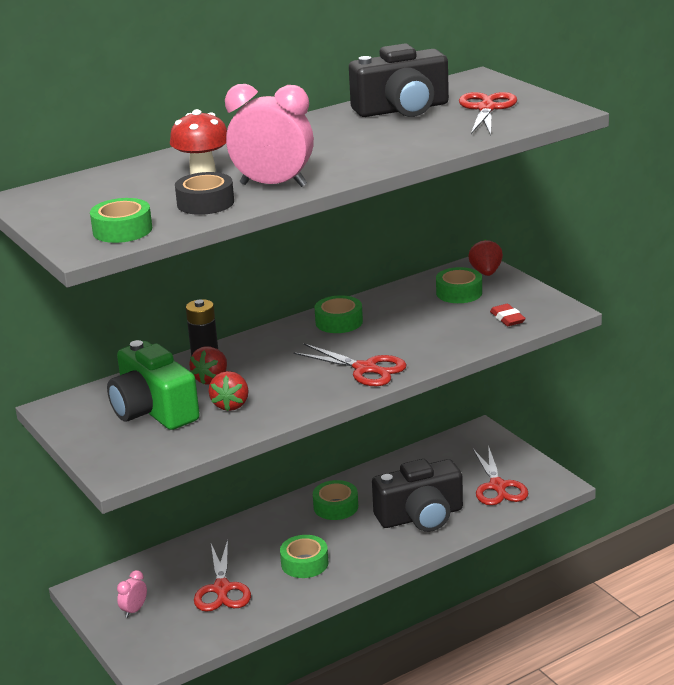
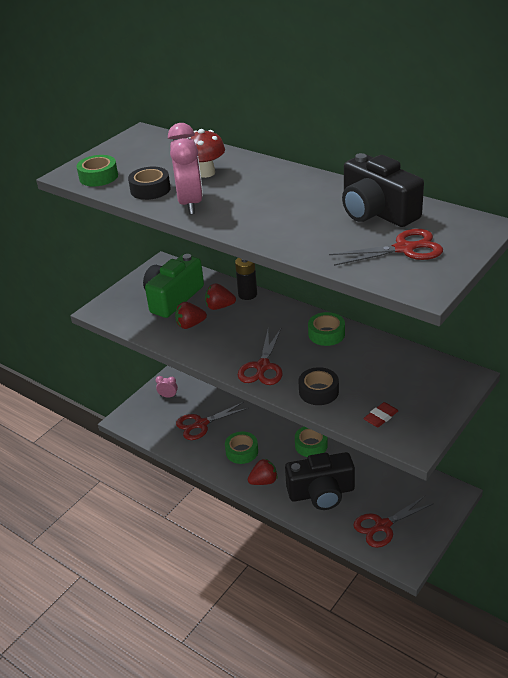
camera: 70 degrees right, 10 degrees up
(420, 516) = (321, 493): black camera -> black camera turned 60 degrees counterclockwise
(439, 343) = (318, 391): none -> black tape
(459, 293) = (410, 379): green tape -> none
(486, 272) = (457, 384): red strawberry -> red strawberry (263, 481)

